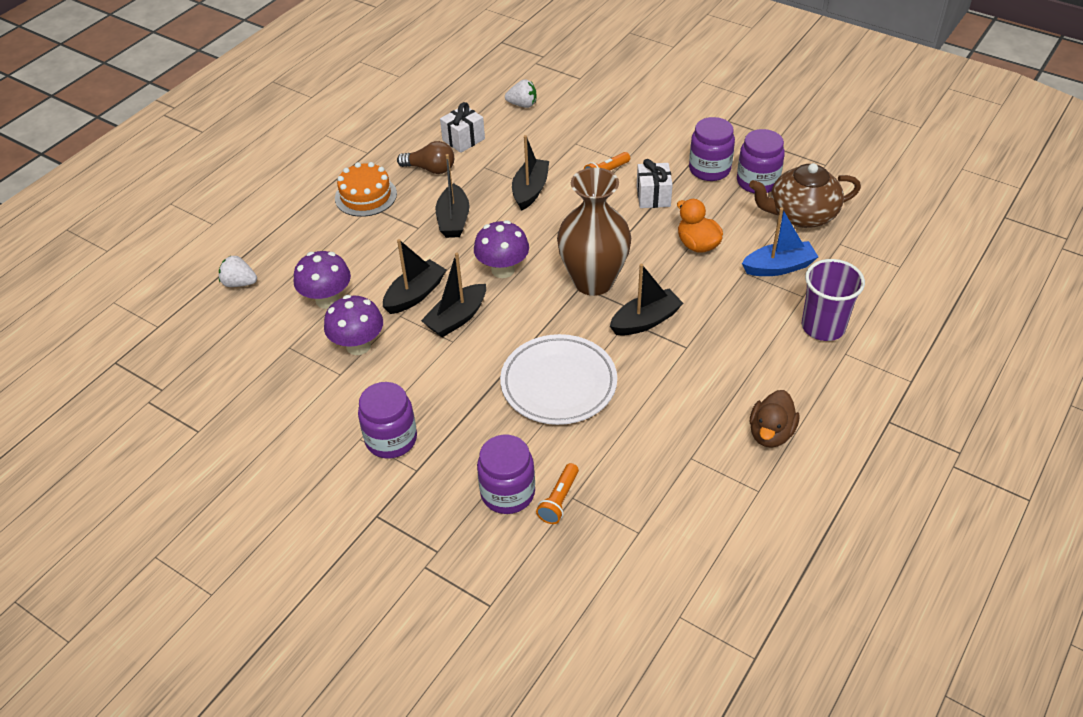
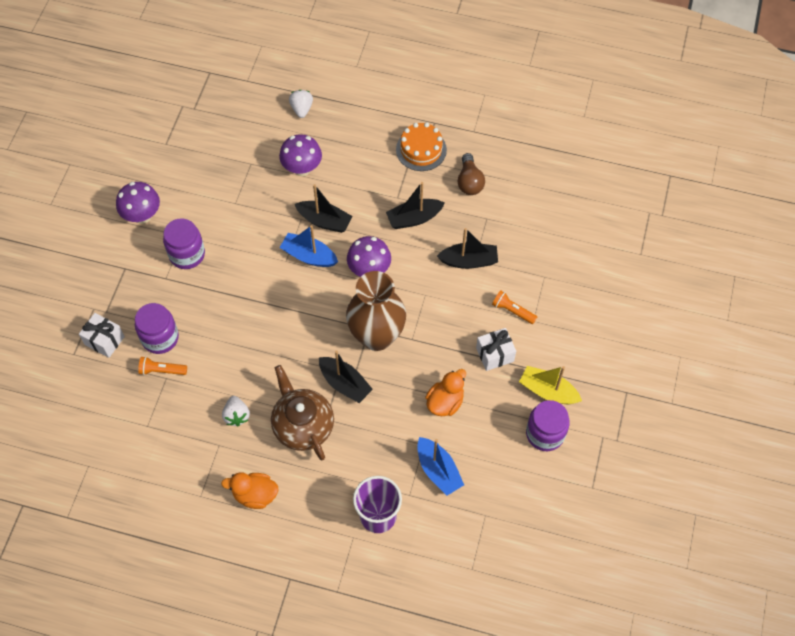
camera: 70 degrees right, 15 degrees up
(358, 346) = (264, 204): purple mushroom -> purple mushroom (142, 215)
(457, 318) = (309, 256): black boat -> blue boat
(463, 139) = (516, 192): white gift -> white gift (104, 340)
(522, 105) = (582, 221): white strawberry -> white strawberry (236, 415)
(558, 384) = (264, 341): white plate -> none
(709, 169) = (548, 391): purple jar -> yellow boat
(770, 433) = (255, 495): brown duck -> orange duck
(801, 215) = (512, 477): brown teapot -> brown teapot (303, 425)

